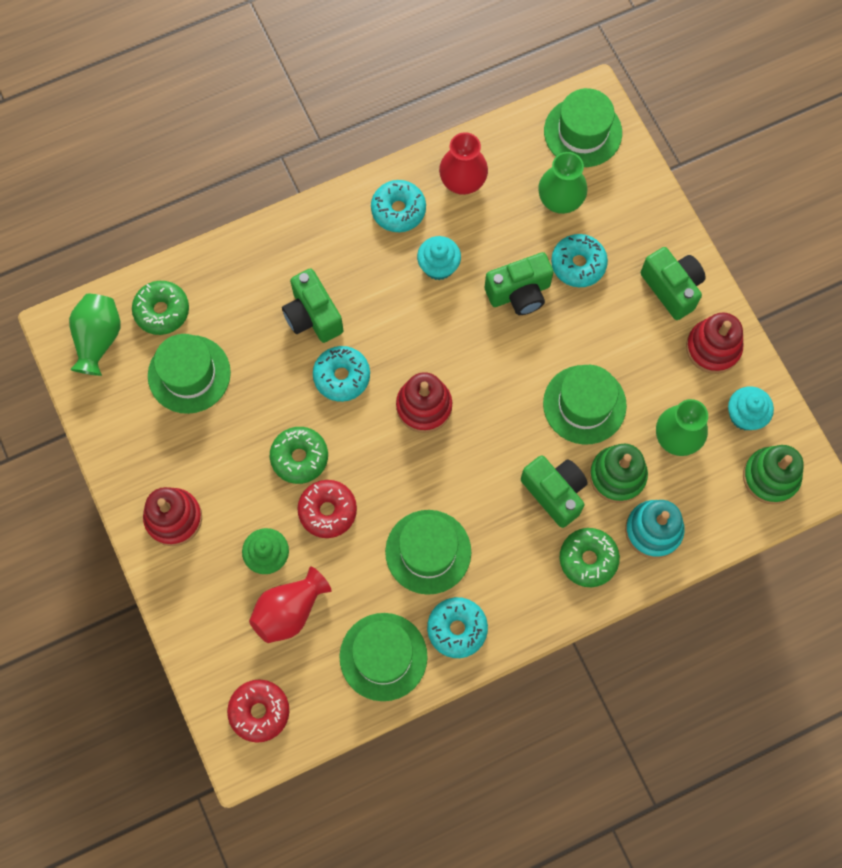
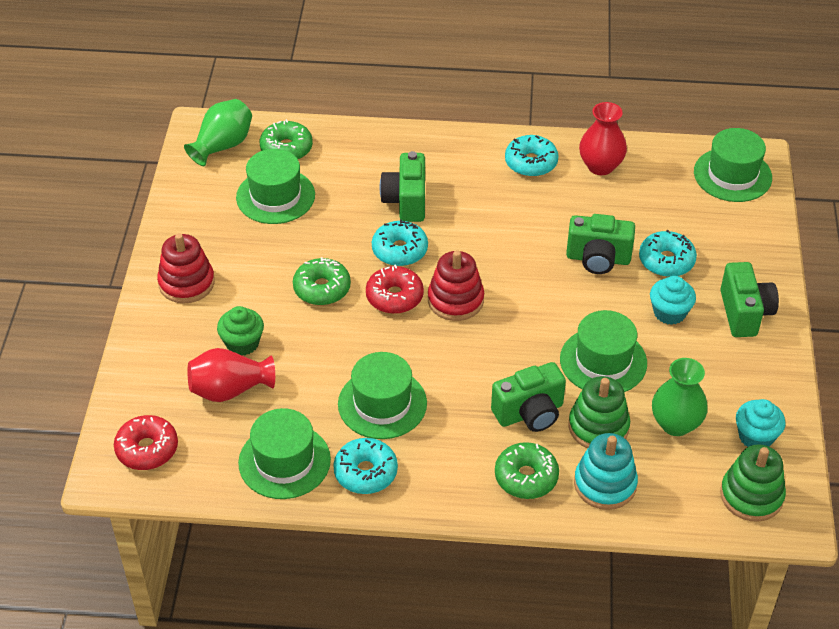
camera: 30 degrees right, 25 degrees down
(327, 511) = (317, 335): red donut -> red donut (394, 297)
(438, 266) = (538, 212): turquoise cupcake -> turquoise cupcake (669, 312)
(555, 492) = (530, 413): green camera -> green camera turned 75 degrees clockwise
(560, 200) = (680, 212): green vase -> none
(713, 348) = (756, 372): red stacking toy -> none

